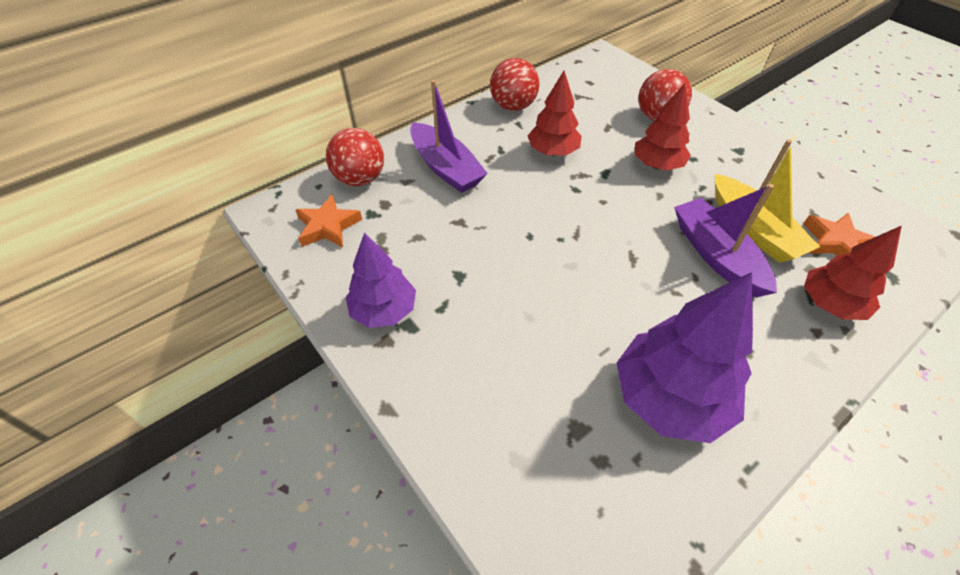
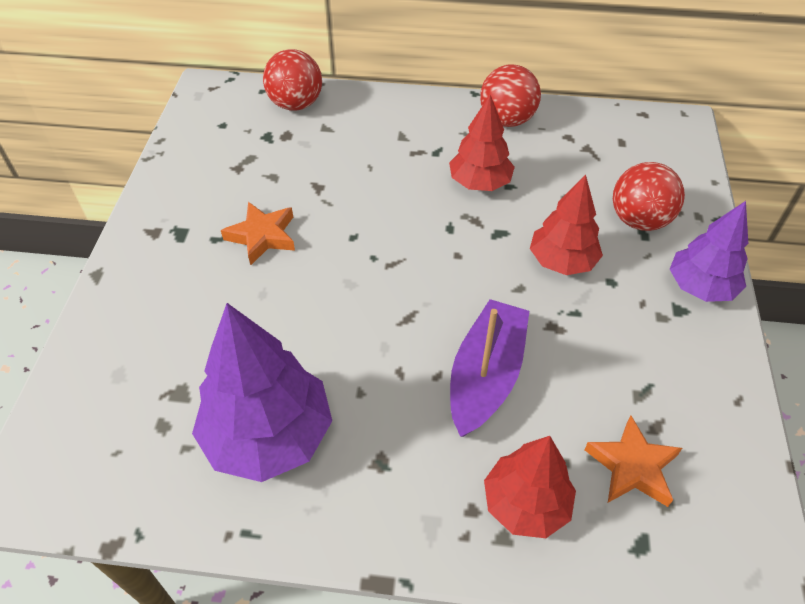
camera: 45 degrees right, 0 degrees up
(328, 226) = (227, 126): orange star -> orange star (262, 236)
(384, 310) = (180, 211): purple tree -> purple tree (700, 287)
(446, 168) = (370, 137): purple boat -> none
(753, 230) = (561, 385): yellow boat -> none

